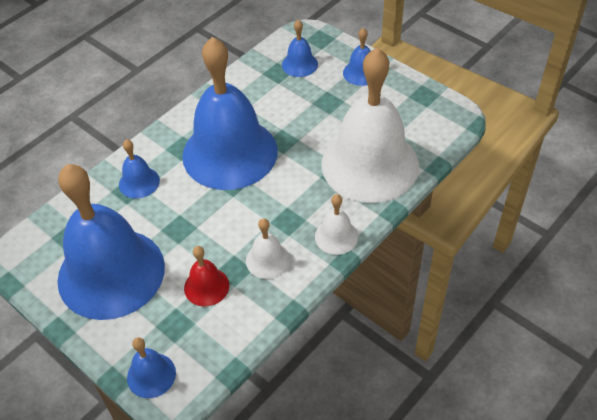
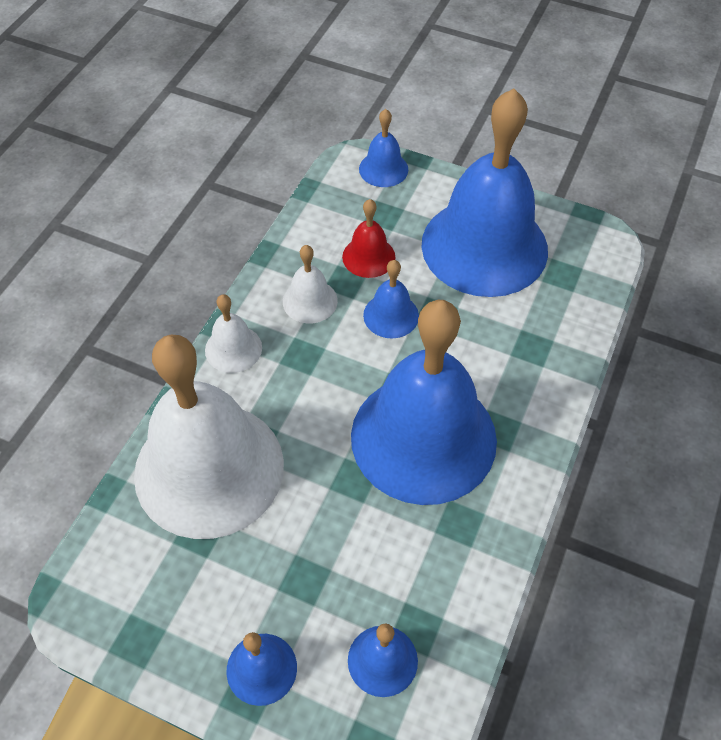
camera: 160 degrees right, 5 degrees up
(139, 182) = (524, 361): blue bell -> blue bell (391, 315)

